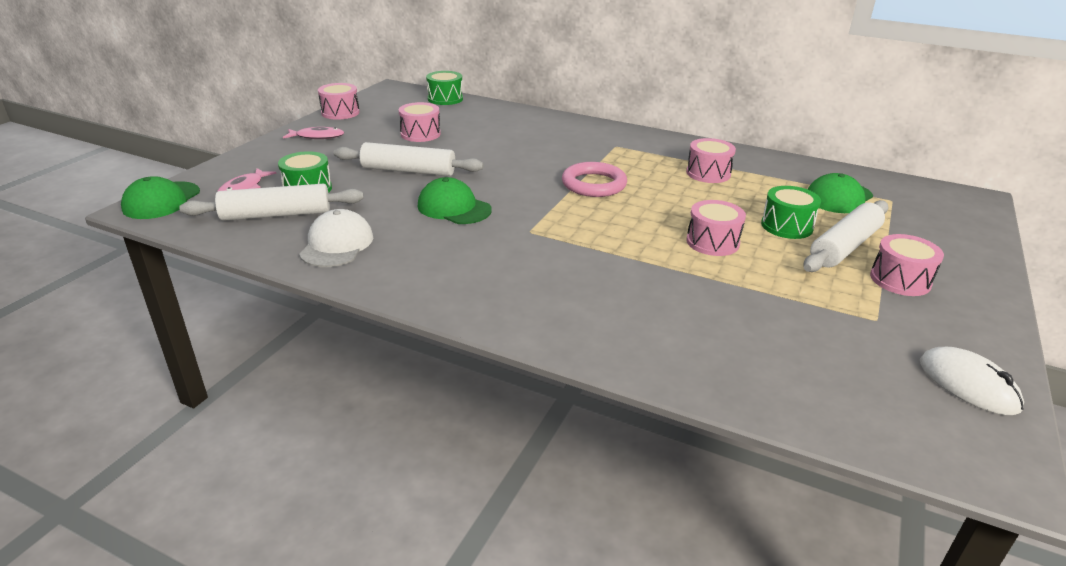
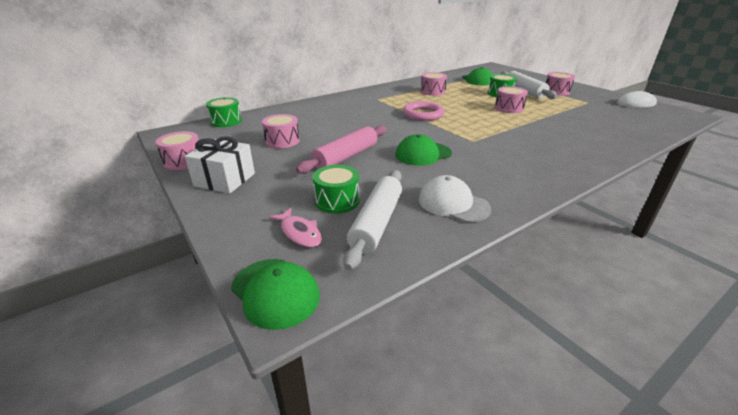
camera: 60 degrees left, 0 degrees up
(317, 137) = (225, 180): pink fish -> white gift
(408, 171) = (346, 157): white rolling pin -> pink rolling pin

